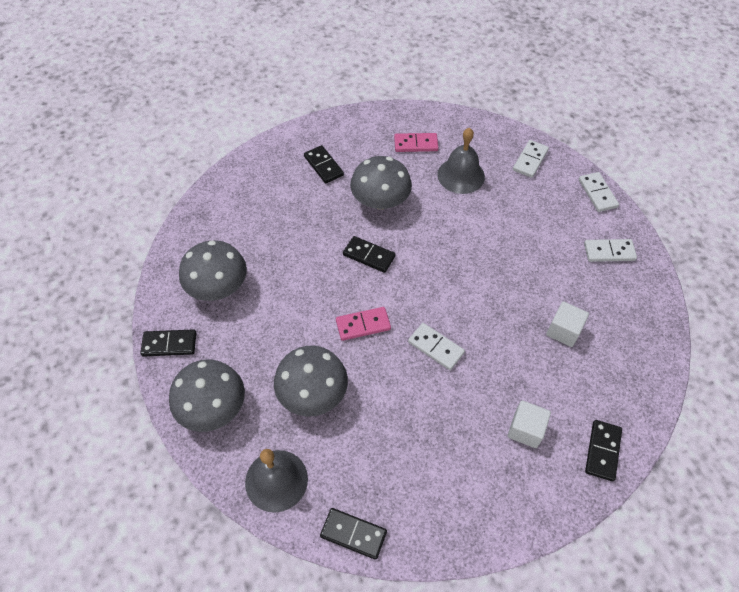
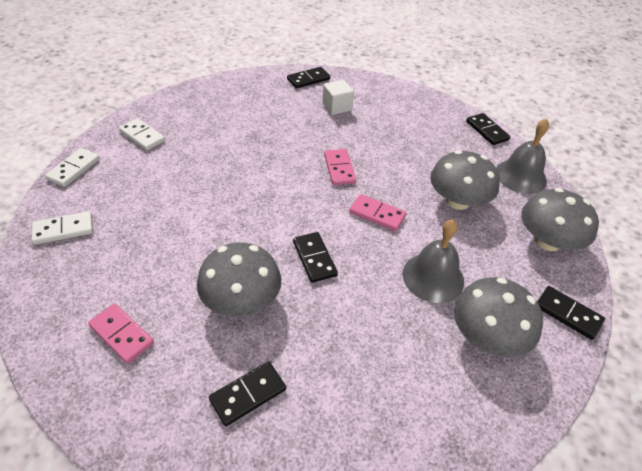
camera: 140 degrees left, 10 degrees down
(323, 166) = (248, 394): black domino -> black domino turned 45 degrees clockwise
(436, 347) = (339, 169): white domino -> pink domino
(461, 175) = (138, 264): grey bell -> grey bell (433, 277)
(563, 331) = (246, 124): white cube -> none

